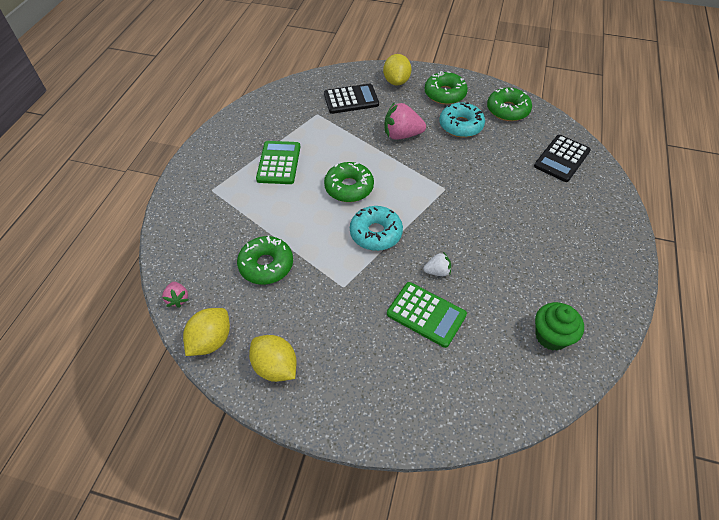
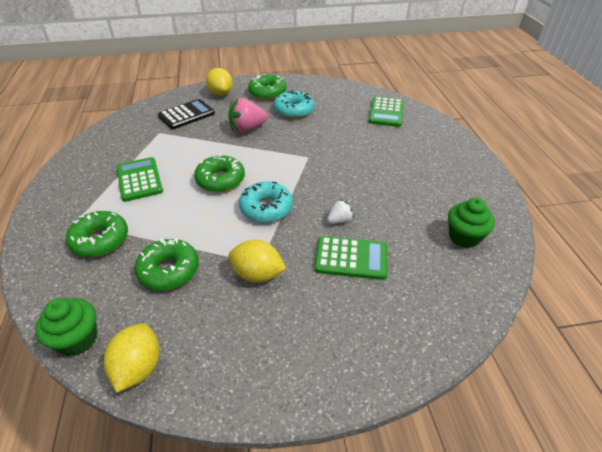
camera: 25 degrees left, 10 degrees down
(178, 299) = (78, 339): pink strawberry -> green cupcake
(275, 367) = (227, 364): yellow lemon -> yellow lemon (257, 274)
(507, 110) = (324, 92): green donut -> green donut (100, 240)
(561, 159) = (386, 112): black calculator -> green calculator

